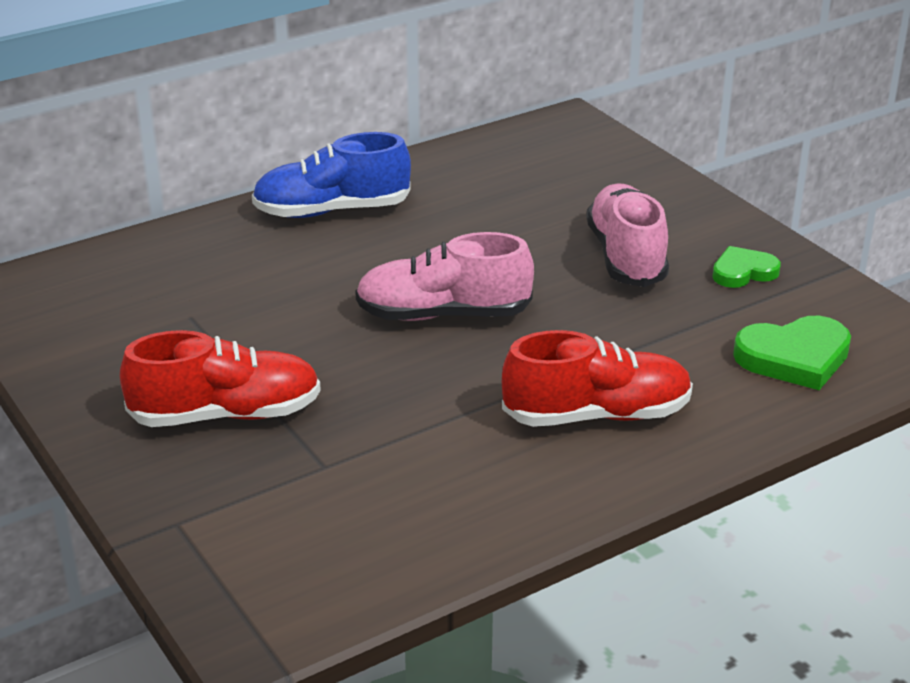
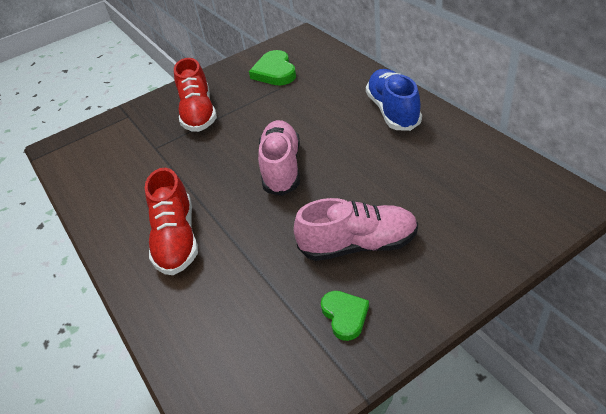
camera: 95 degrees right, 10 degrees up
(794, 357) = (226, 344): green heart -> green heart (275, 72)

